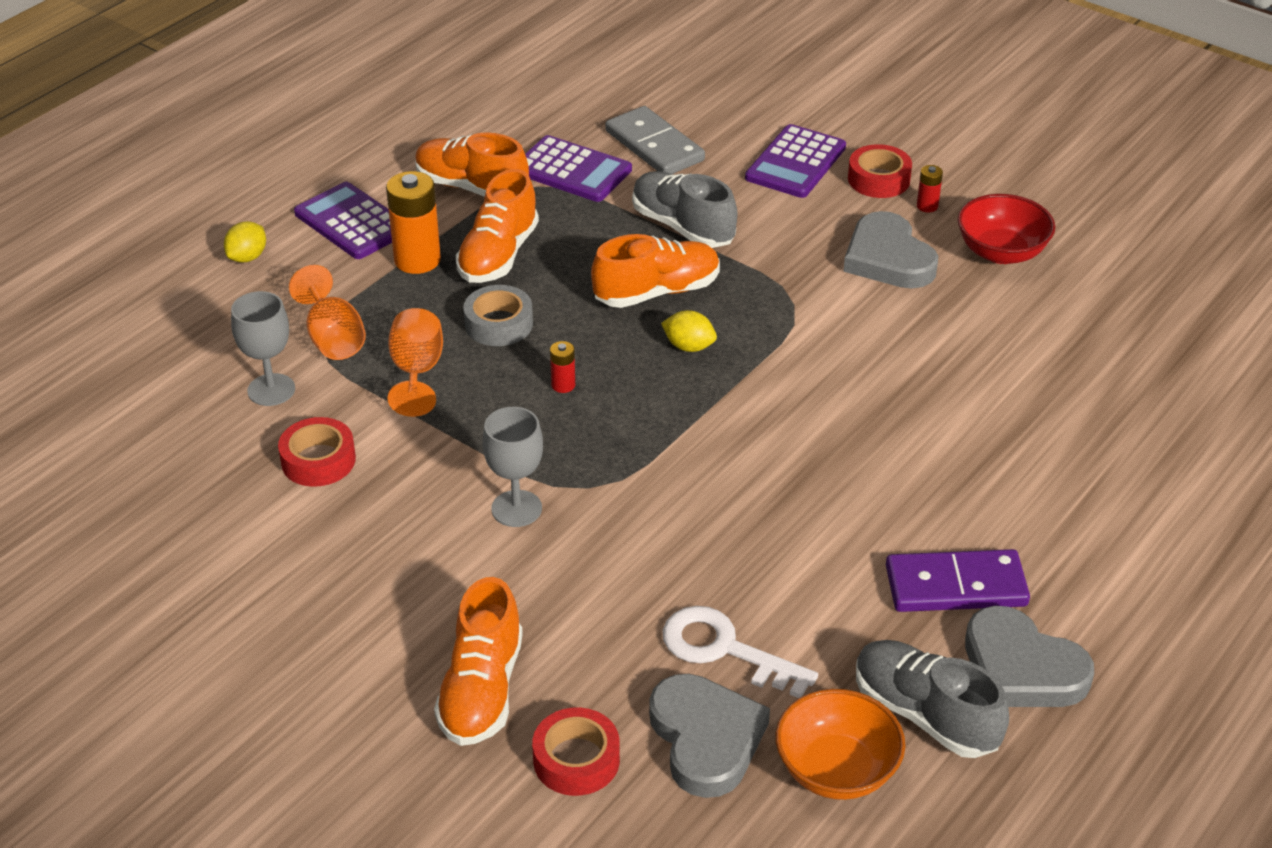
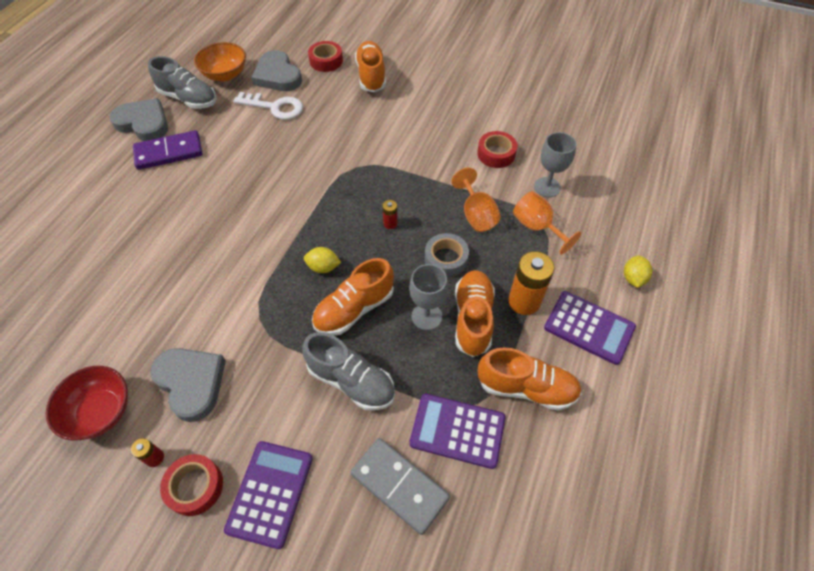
camera: 165 degrees right, 15 degrees up
(516, 509) = (387, 149): grey goblet -> grey goblet (426, 316)

